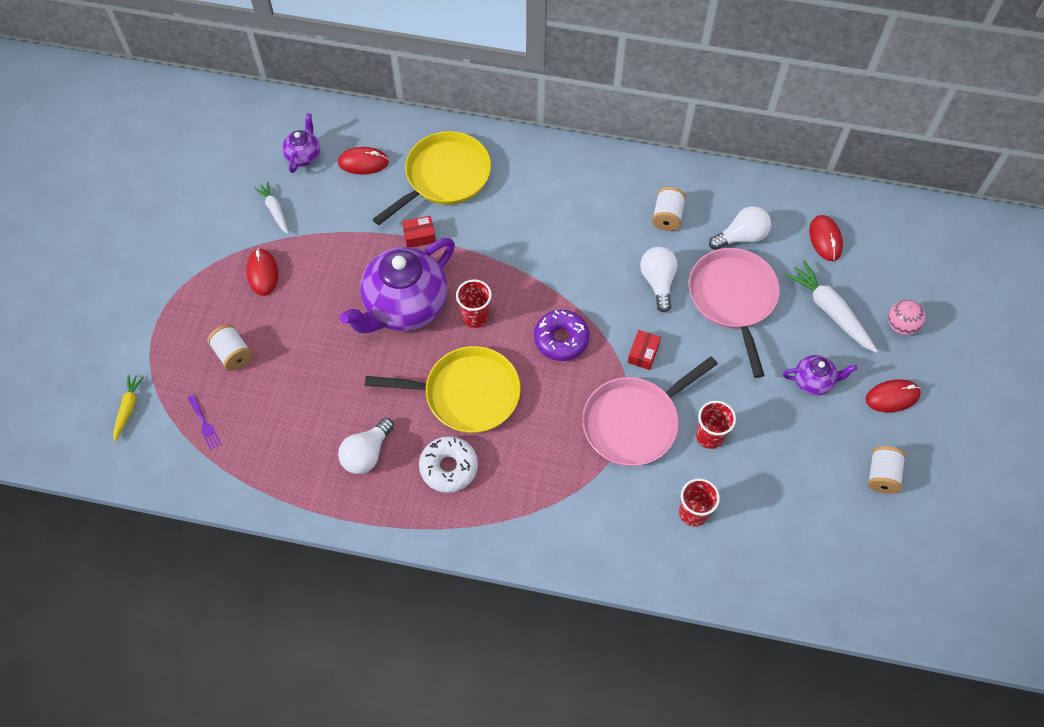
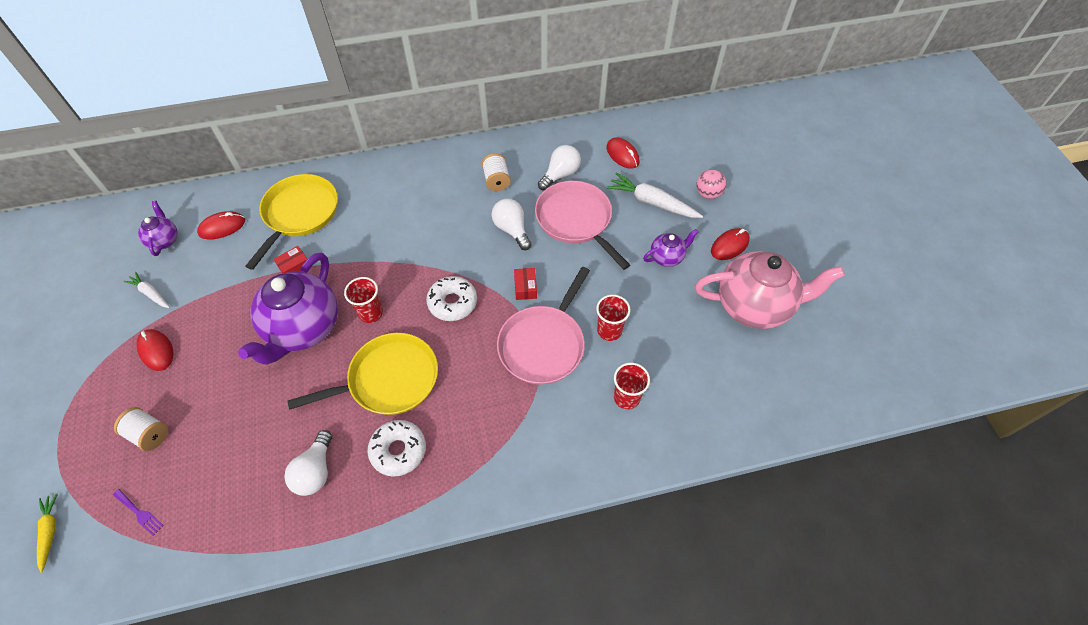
camera: 25 degrees left, 5 degrees down
(561, 339) = (452, 303): purple donut -> white donut
(882, 475) = (754, 306): white spool -> pink teapot

